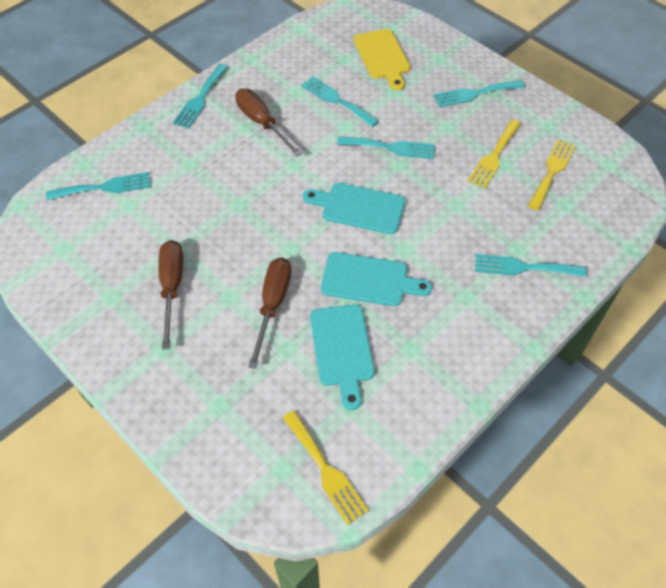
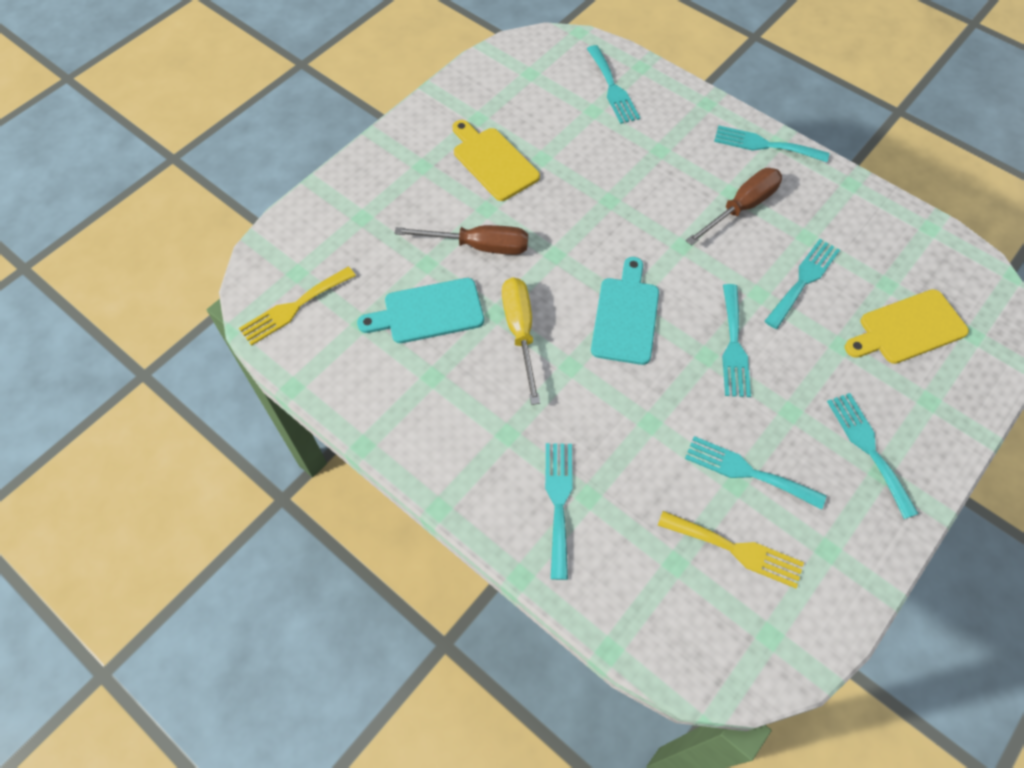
camera: 85 degrees right, 5 degrees up
(172, 287) = (493, 161): brown screwdriver -> yellow cutting board
(369, 280) = (520, 332): turquoise cutting board -> yellow screwdriver
(494, 156) = (747, 472): yellow fork -> turquoise fork

